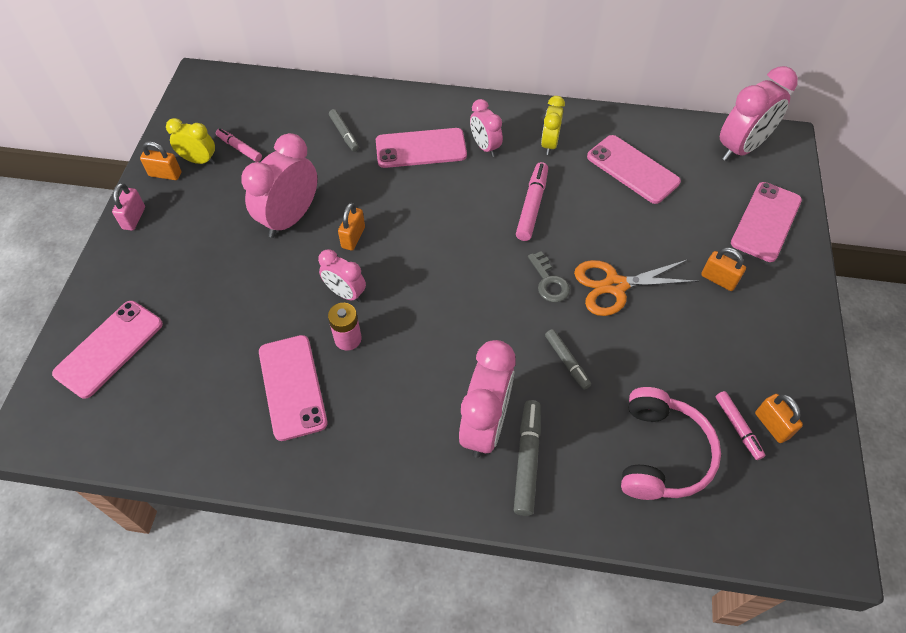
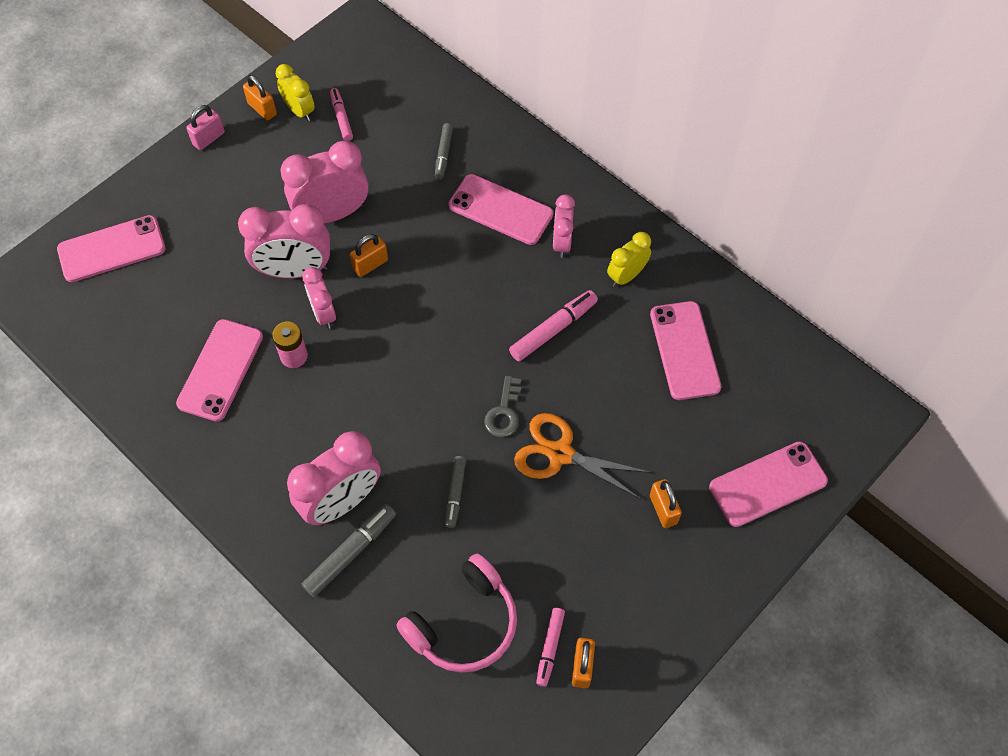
camera: 35 degrees right, 5 degrees up
(741, 148) = (819, 394): pink clock -> pink clock (295, 270)

